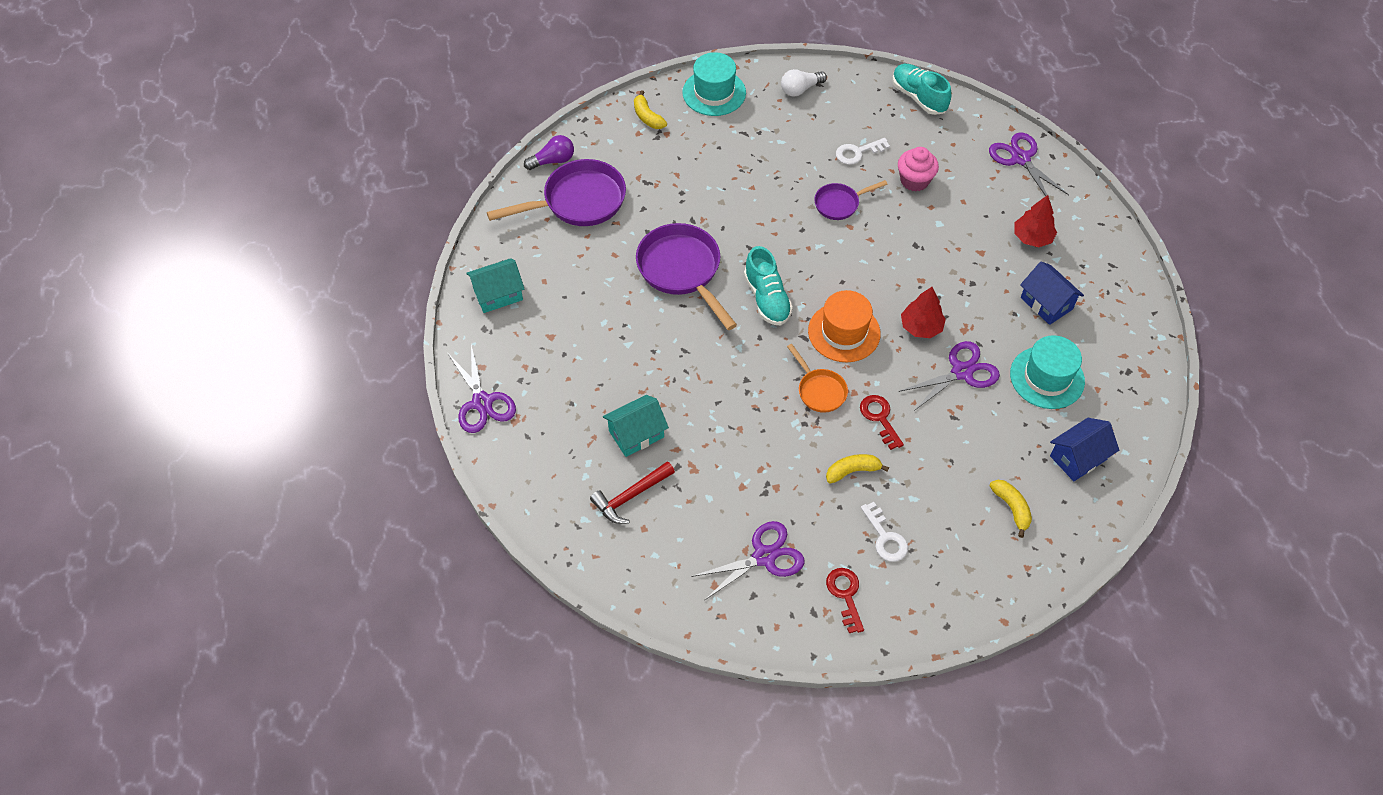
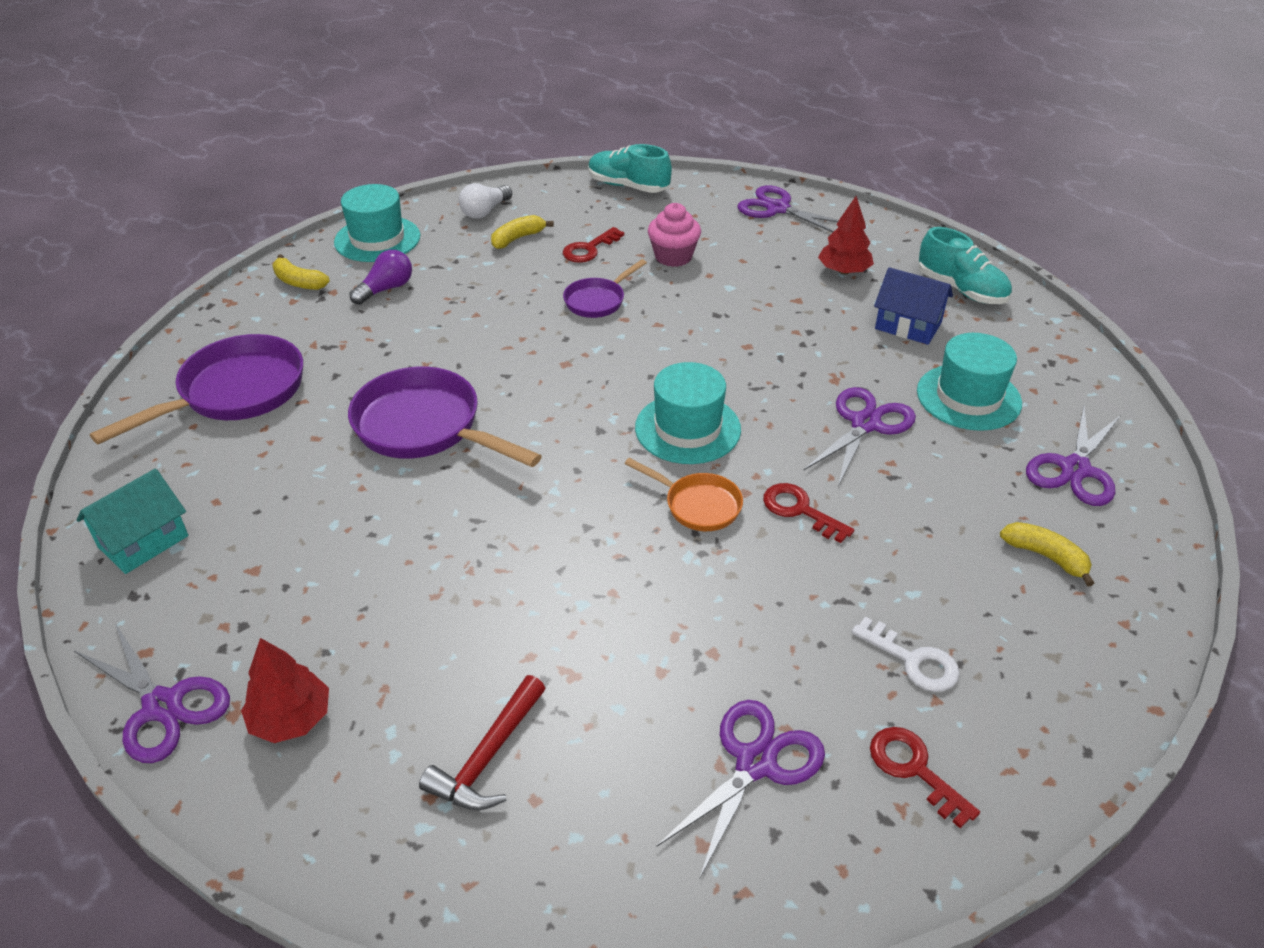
camera: 25 degrees left, 15 degrees down
(553, 161) = (178, 359): purple light bulb -> purple light bulb (386, 289)
(636, 434) = (454, 658): turquoise house -> none
(767, 298) = (562, 423): turquoise shoe -> turquoise shoe (961, 289)
(844, 332) = (687, 428): orange hat -> turquoise hat
(852, 471) = (808, 589): yellow banana -> yellow banana (518, 238)
(857, 152) = (589, 249): white key -> red key
(921, 327) = (781, 393): red tree -> red tree (291, 718)
(1078, 458) = (1074, 469): blue house -> purple scissors

